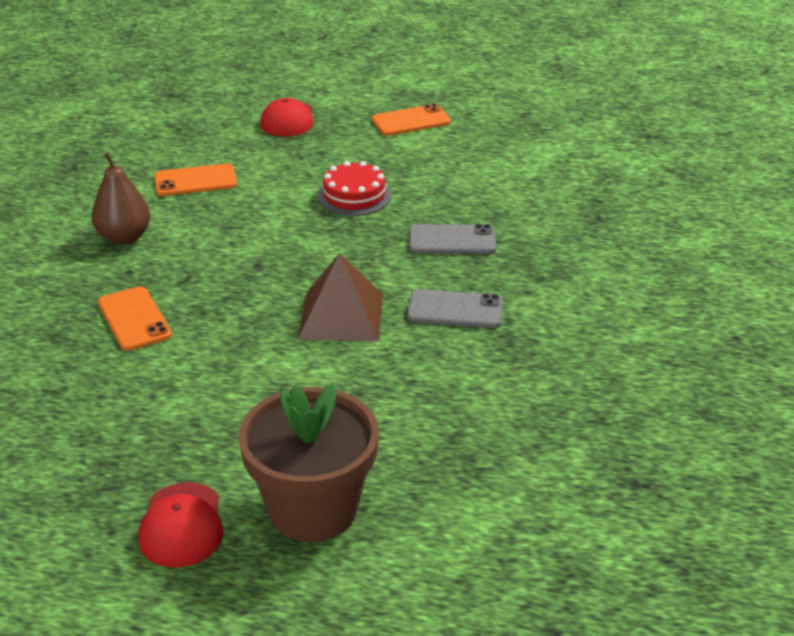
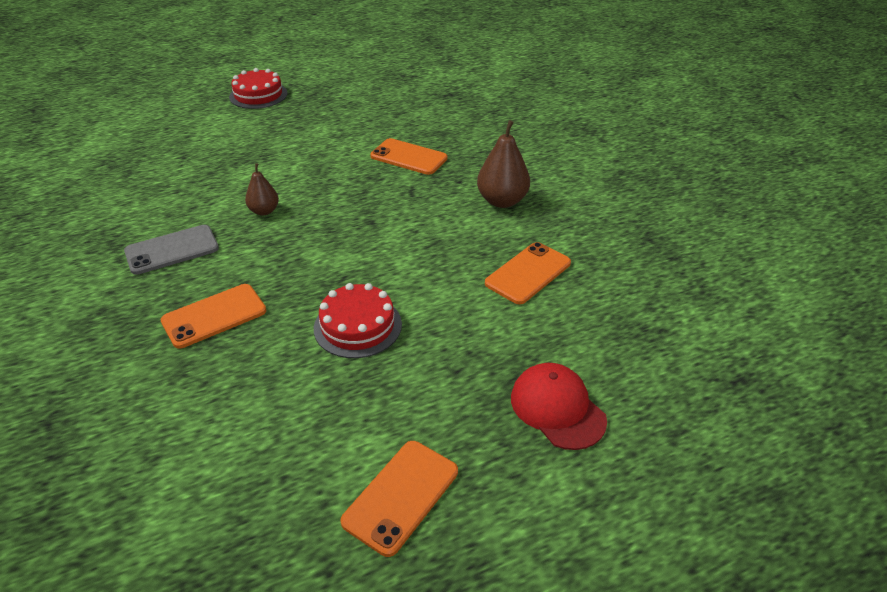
camera: 145 degrees right, 5 degrees up
(182, 525) = (258, 95): red cap -> red cake
(313, 508) = (194, 119): brown flower pot -> none
(341, 316) = (264, 211): brown pyramid -> brown pear
(452, 240) = (214, 316): grey phone -> orange phone

